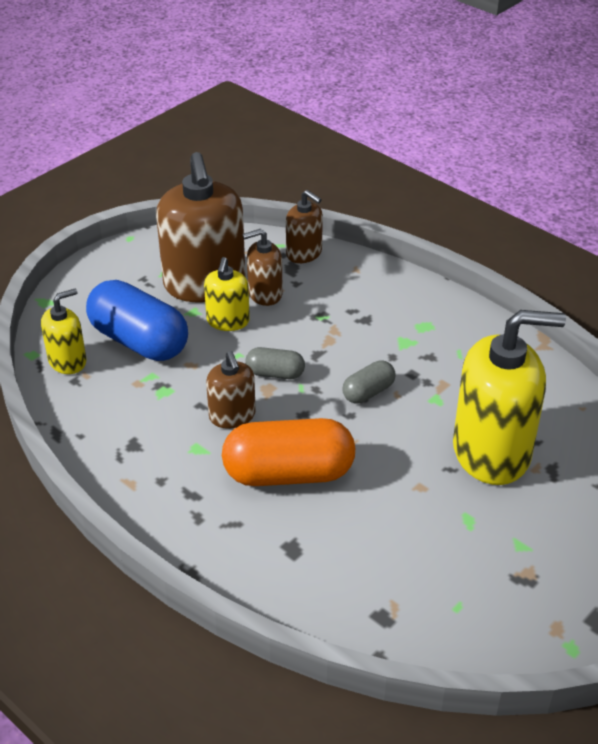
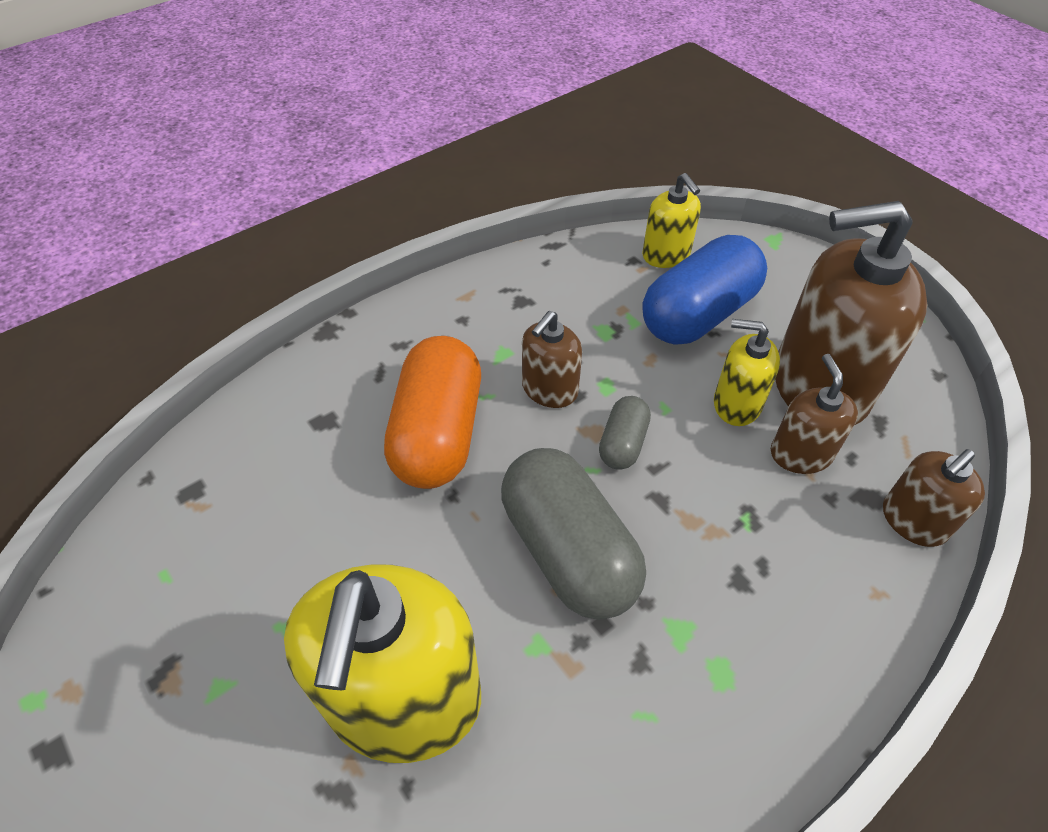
camera: 100 degrees right, 10 degrees up
(232, 416) = (549, 389): brown soap dispenser -> brown soap dispenser turned 45 degrees counterclockwise
(368, 392) = (568, 551): grey capsule -> grey capsule, size x2.01

